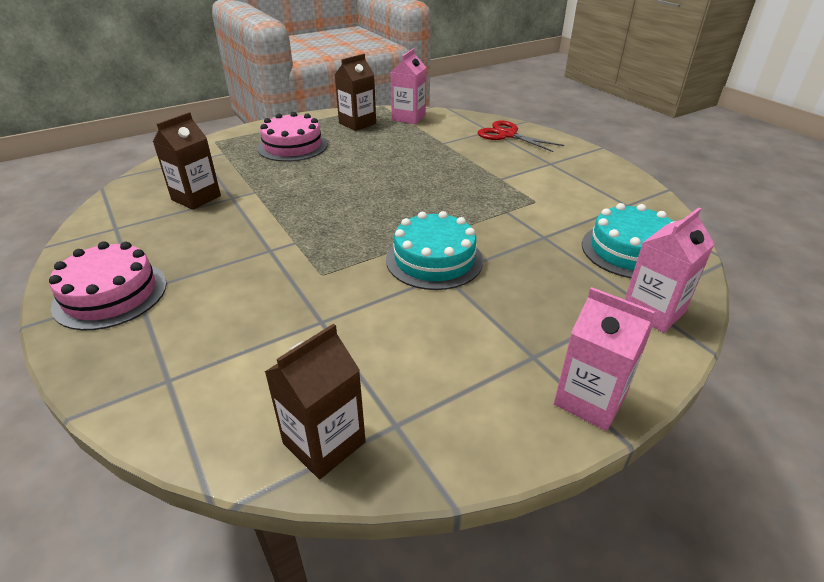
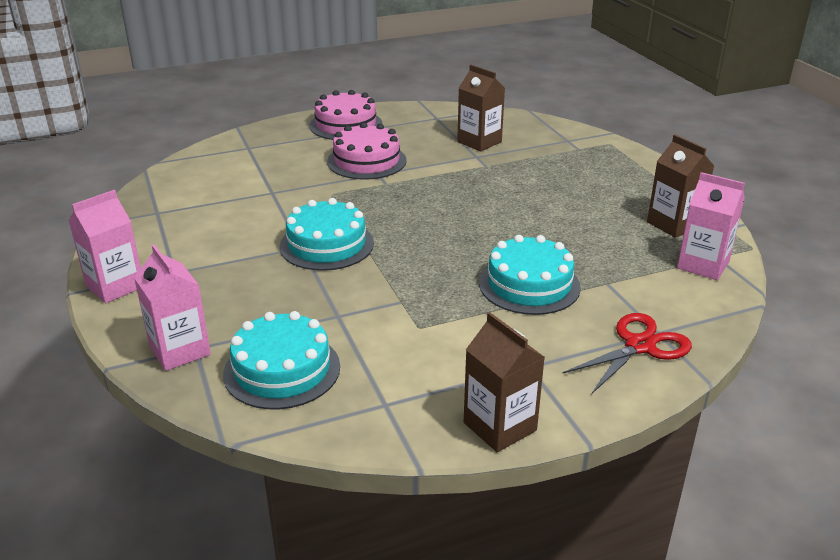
camera: 100 degrees right, 5 degrees down
(292, 146) = (596, 183): pink cake -> pink cake (366, 161)
(324, 443) = (162, 190): brown carton -> brown carton (500, 426)
(458, 166) = (529, 285): none -> turquoise cake

